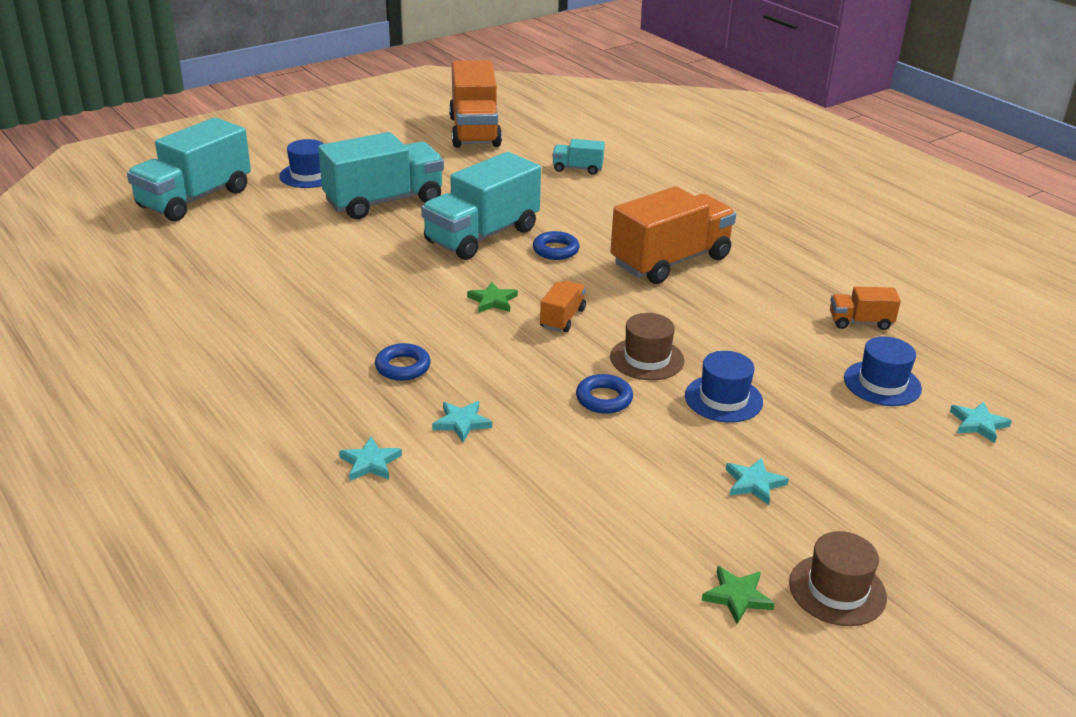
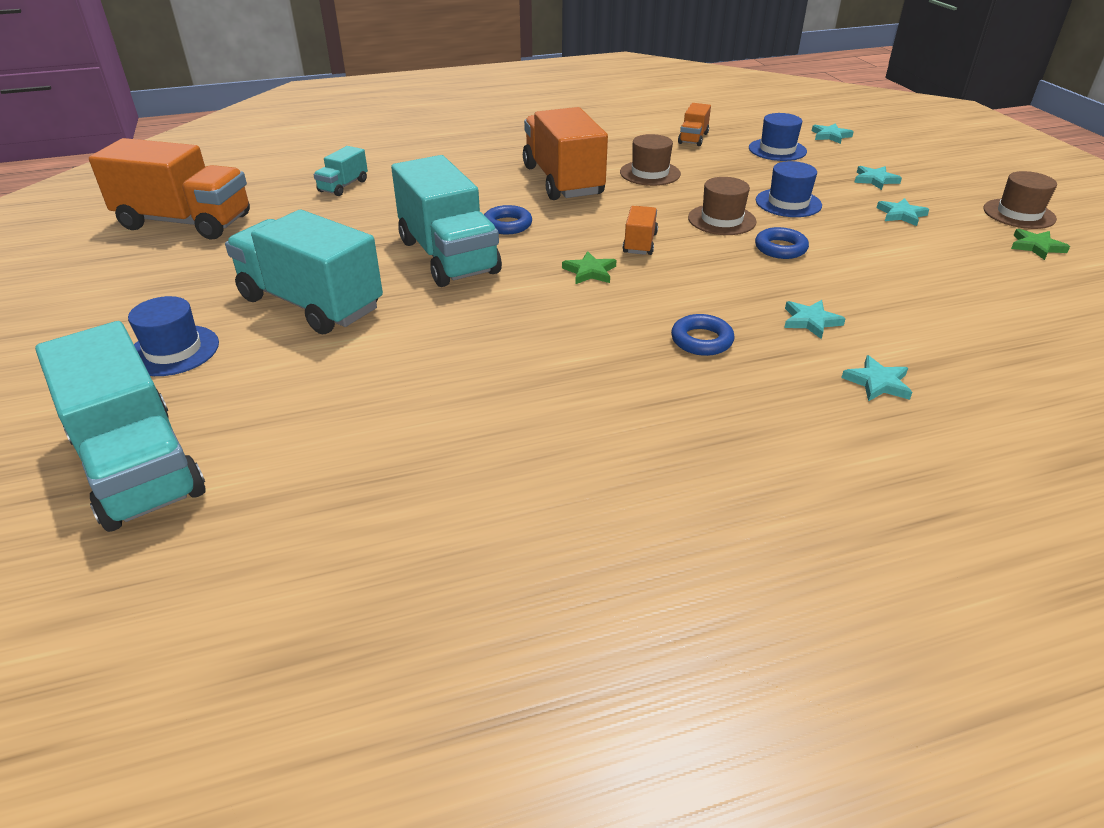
camera: 70 degrees left, 5 degrees up
(384, 201) = (311, 303): turquoise truck -> turquoise truck turned 45 degrees counterclockwise
(562, 318) = (640, 243): orange truck -> orange truck turned 60 degrees clockwise
(731, 305) = (650, 173): none -> brown hat
(850, 463) = (875, 180): none -> turquoise star

